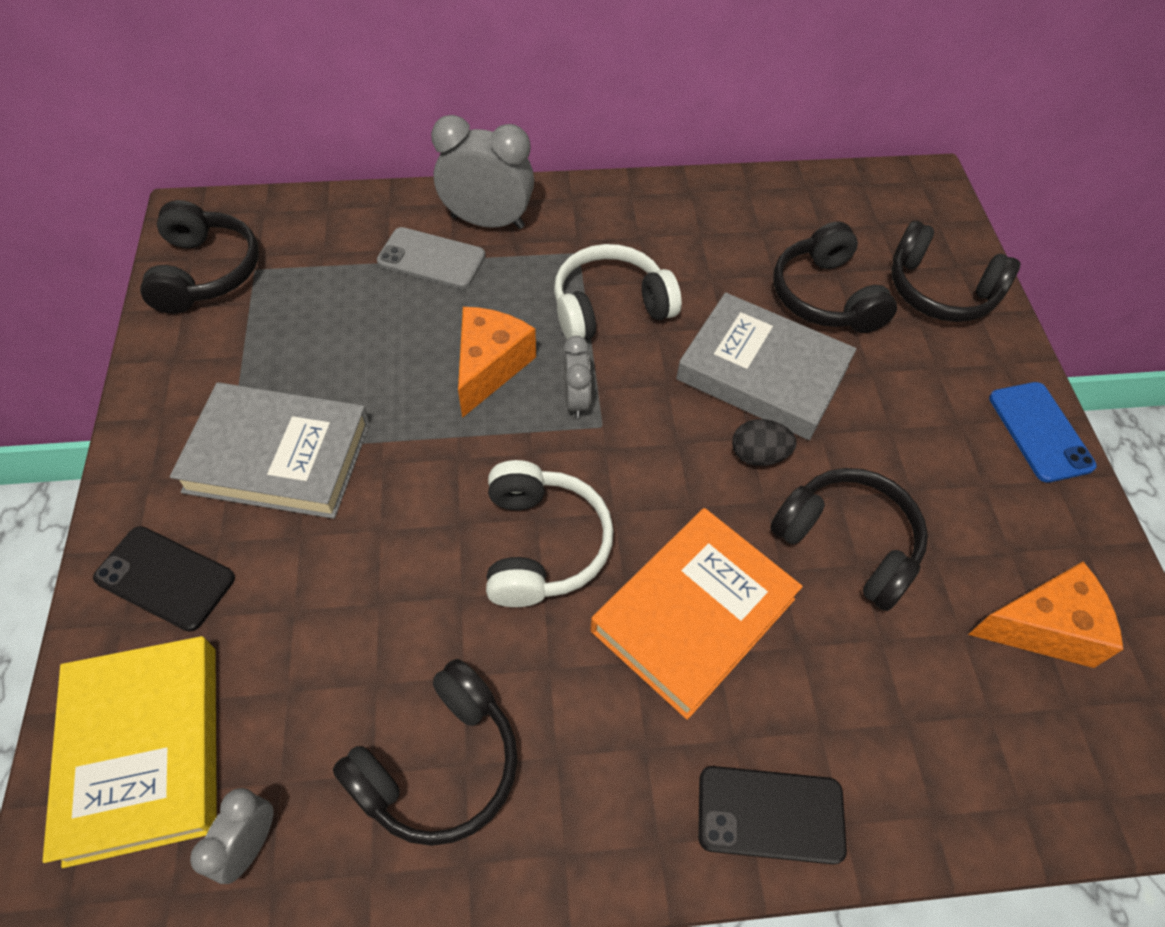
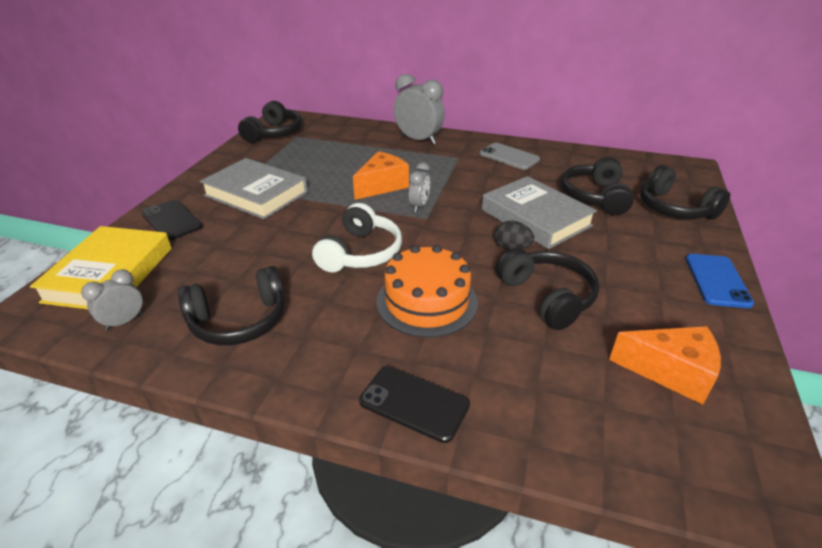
camera: 25 degrees right, 20 degrees down
(431, 259) = (381, 147): grey phone -> grey phone (509, 157)
(610, 307) = (462, 178): white headphones -> none
(693, 615) = (427, 301): orange book -> orange cake

